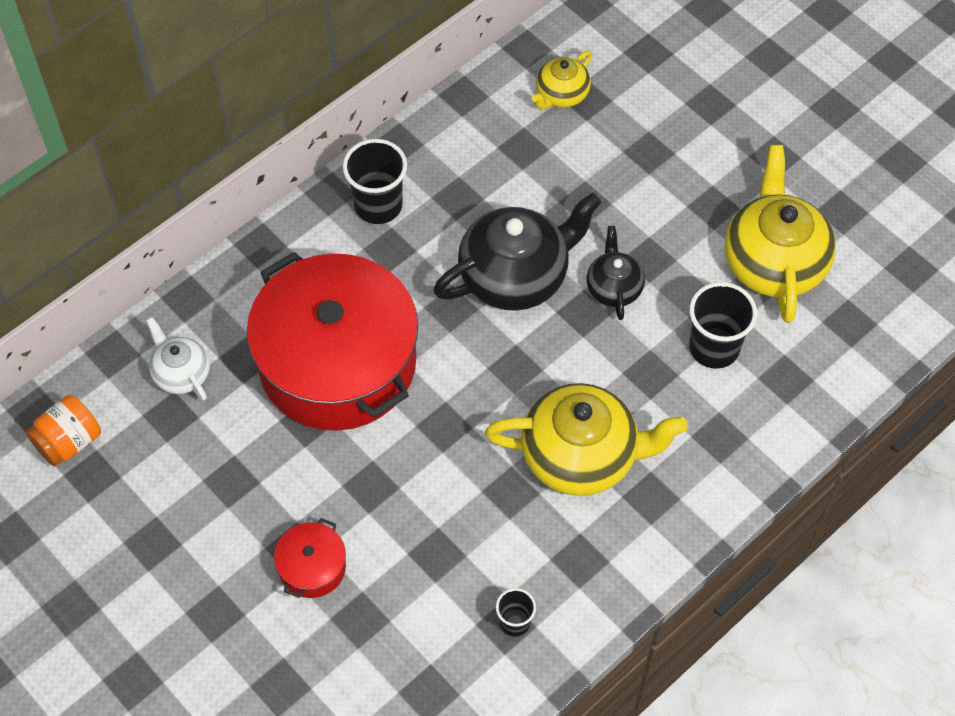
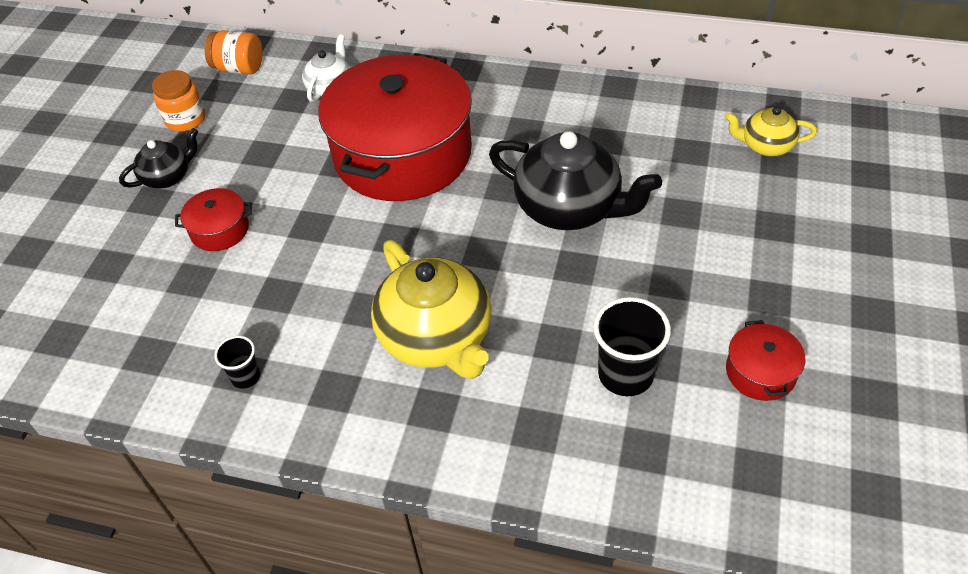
camera: 60 degrees right, 10 degrees down
(111, 529) = (185, 119): none -> orange jar
(378, 205) = (555, 105): black cup -> none
(614, 287) = (619, 273): black teapot -> black teapot (167, 177)
(773, 262) = (760, 372): yellow teapot -> red pot

